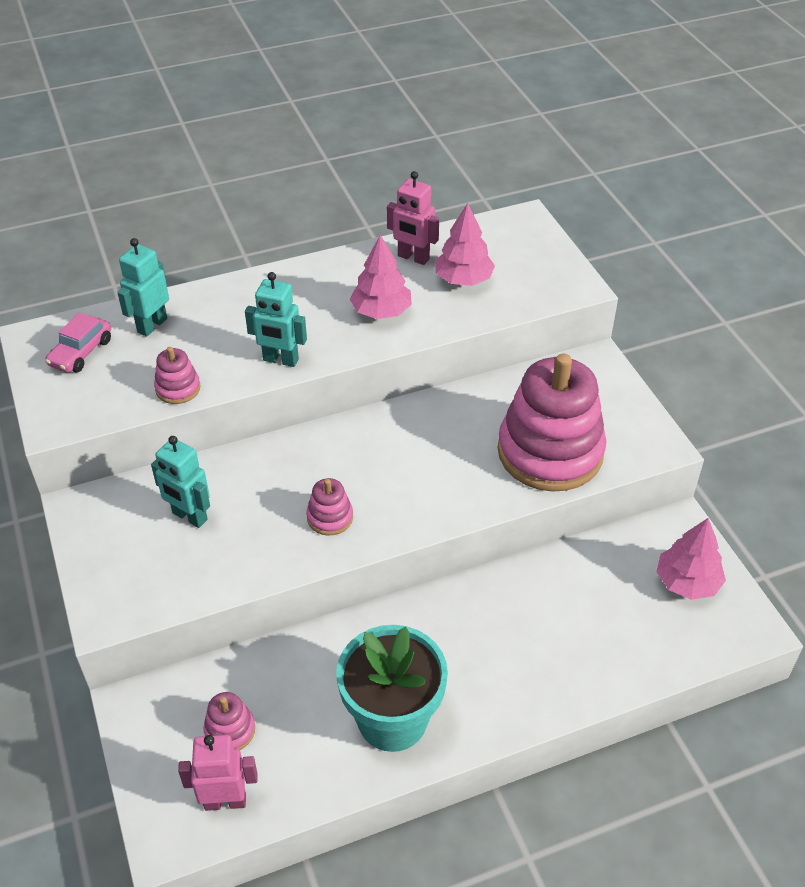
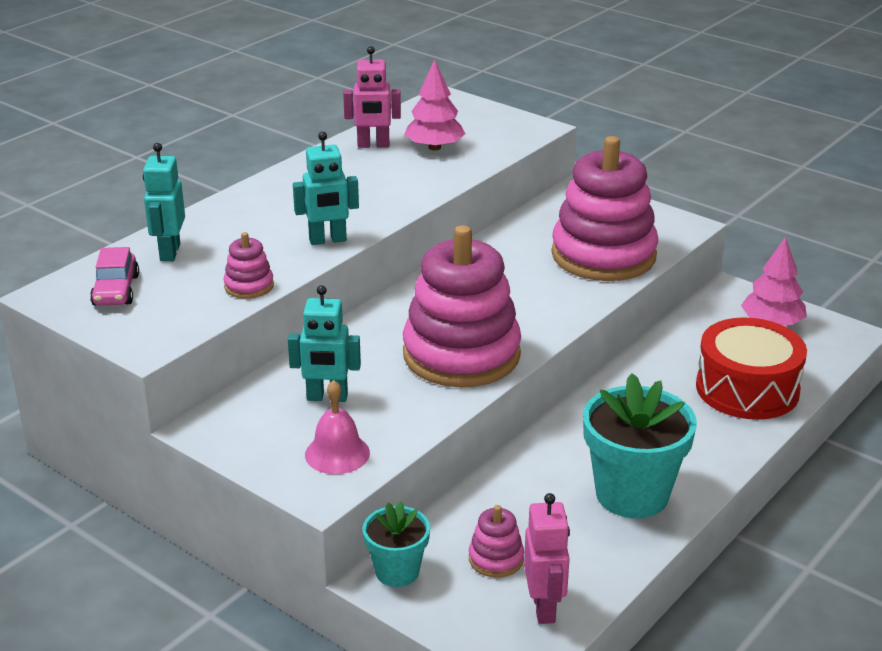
camera: 30 degrees left, 15 degrees down
(148, 581) = (337, 453): none -> pink bell
(148, 703) = (397, 571): none -> turquoise flower pot
(225, 801) = (544, 608): pink robot -> pink robot turned 120 degrees clockwise
(330, 517) = (461, 355): pink stacking toy -> pink stacking toy, size x2.40
(381, 311) = (385, 185): pink tree -> none
(595, 650) = (747, 389): none -> red drum

